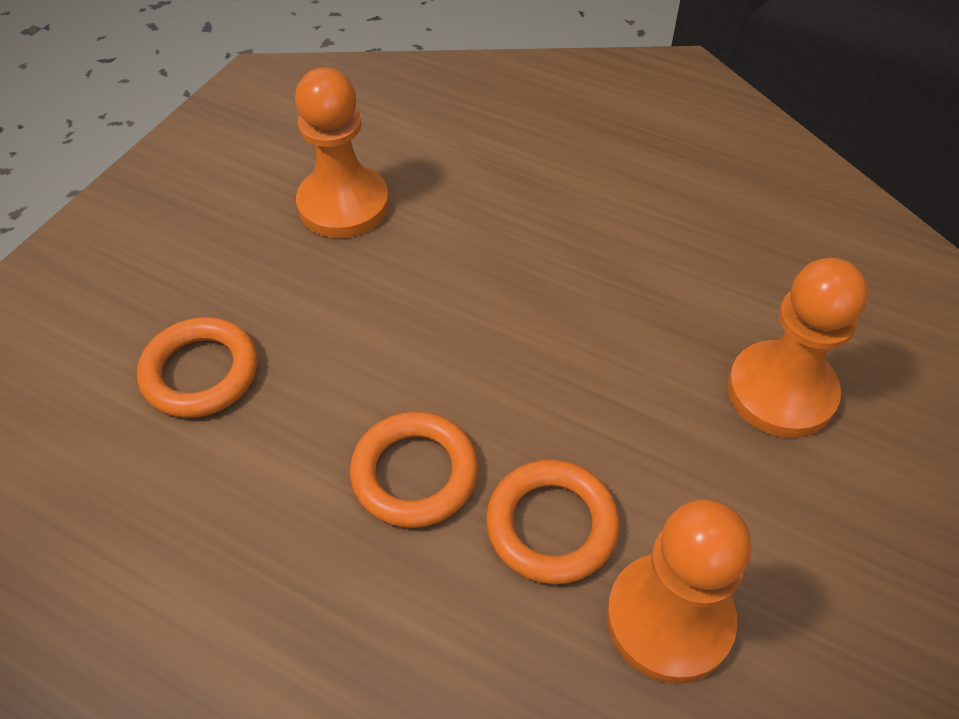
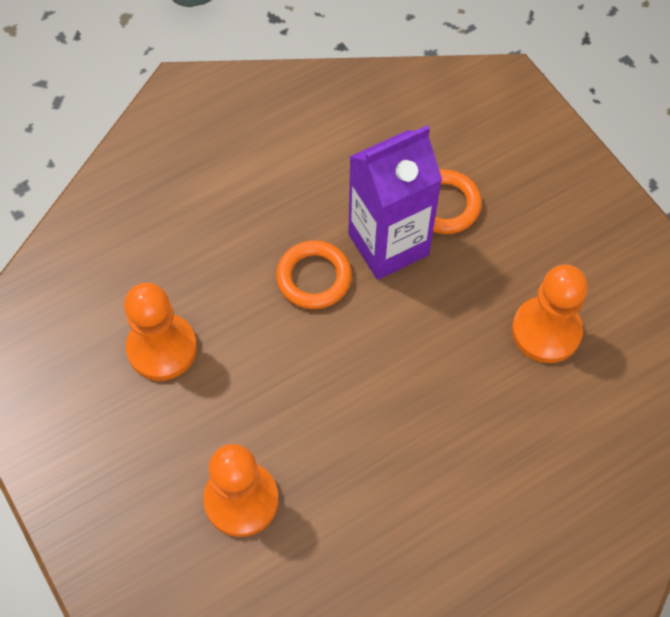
camera: 120 degrees right, 10 degrees up
(305, 408) = (388, 244): none -> purple carton
(551, 525) = (243, 325): orange ring -> none

